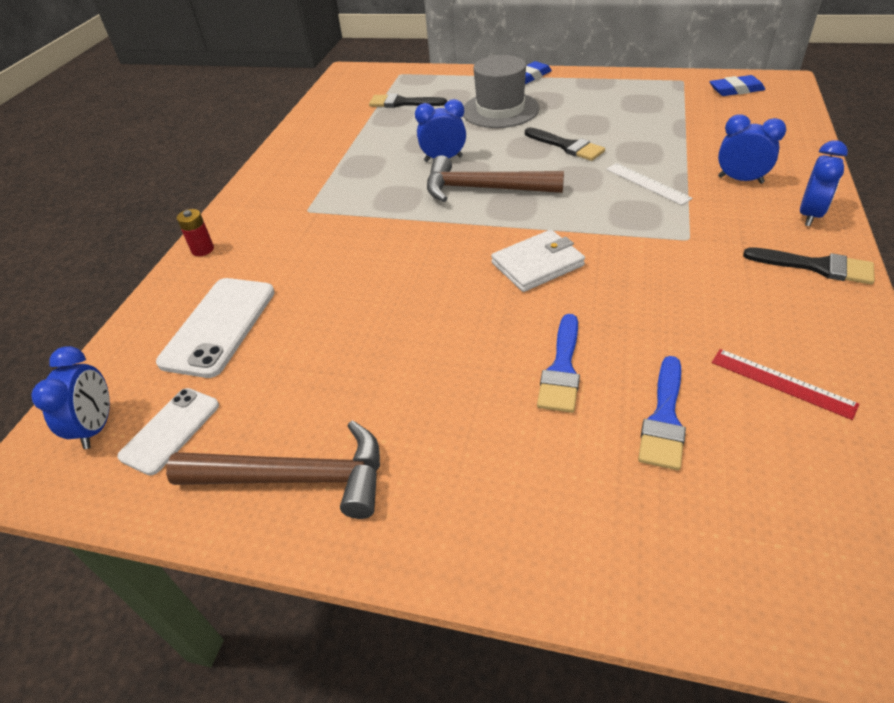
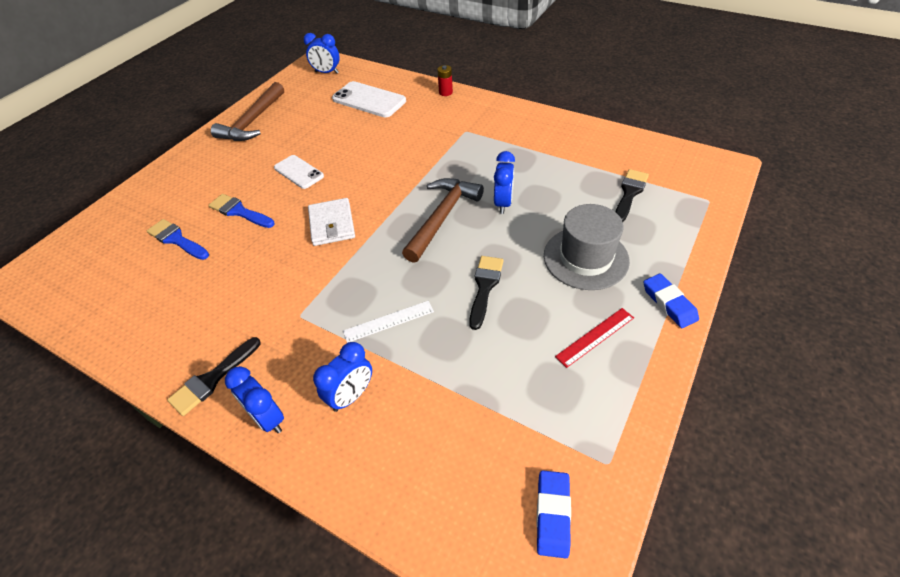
camera: 105 degrees right, 5 degrees up
(170, 430) = (308, 90): white phone -> white phone (299, 172)
(567, 146) = (485, 287): black brush -> black brush turned 135 degrees clockwise
(782, 383) = (151, 298): red ruler -> red ruler (595, 337)

